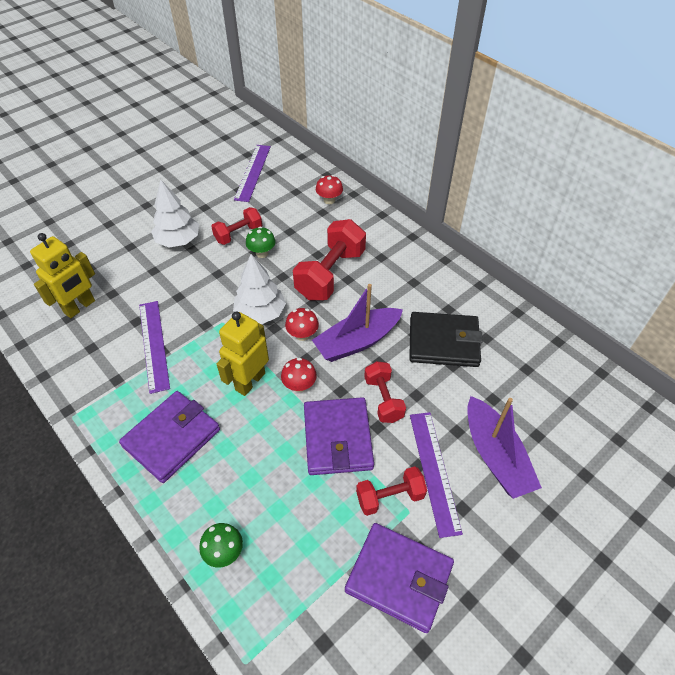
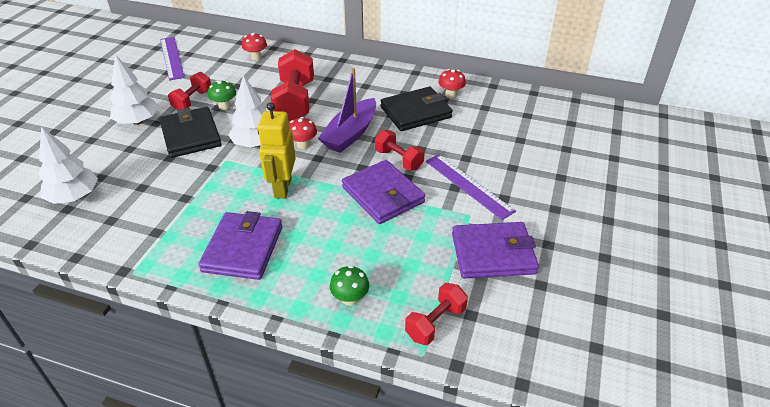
camera: 30 degrees left, 10 degrees down
(80, 307) = (74, 197): yellow robot -> white tree
(154, 345) = (173, 196): purple ruler -> none
(211, 277) = (191, 135): none -> black wallet
(299, 385) = (326, 175): red mushroom -> red mushroom (451, 94)
(390, 497) = (449, 212): red dumbbell -> red dumbbell (435, 323)
(495, 455) = (502, 161): purple boat -> none

